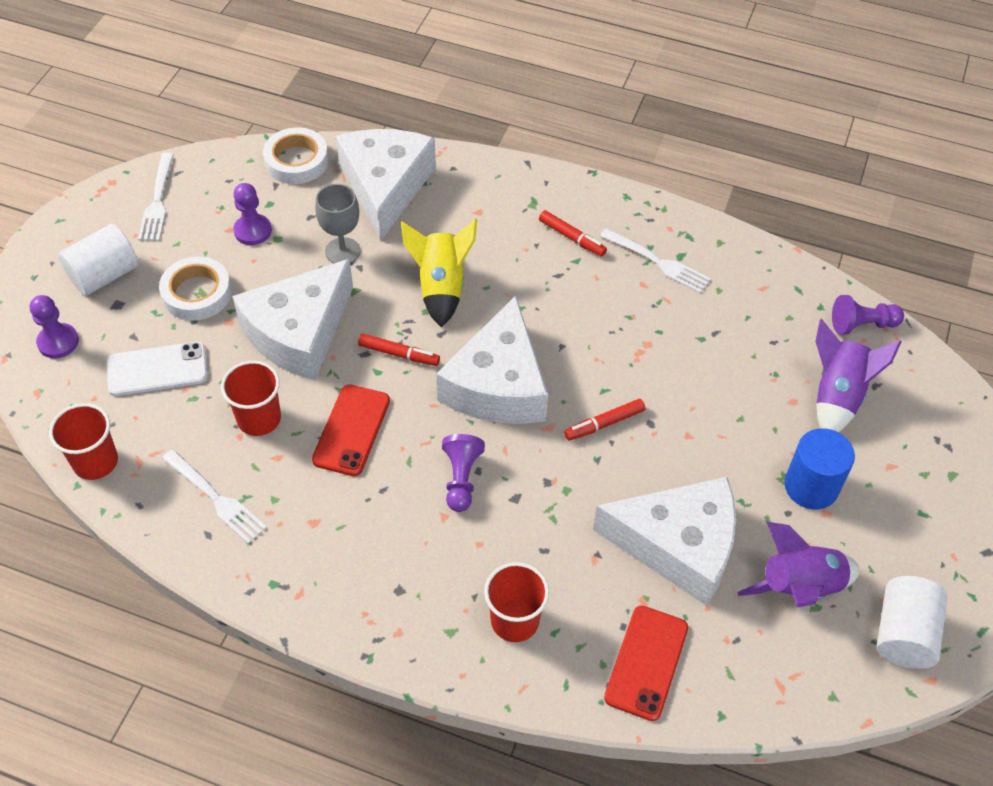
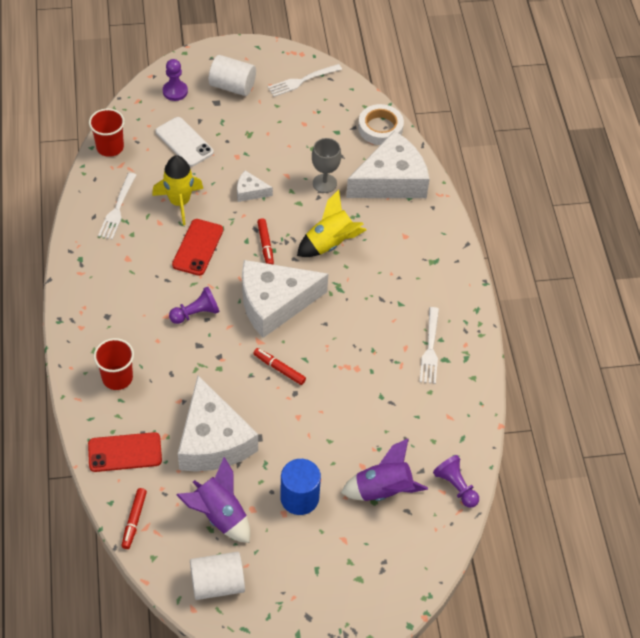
camera: 60 degrees right, 0 degrees up
(197, 293) = (247, 132): white tape -> none
(253, 231) = (310, 134): purple pawn -> none
(259, 419) = (179, 202): red cup -> yellow rocket
(299, 333) = (250, 191): white cheese -> white cheese, size x0.44
(351, 430) = (198, 247): red phone -> red phone turned 60 degrees counterclockwise
(572, 238) = (418, 294): red marker -> red marker (134, 520)

